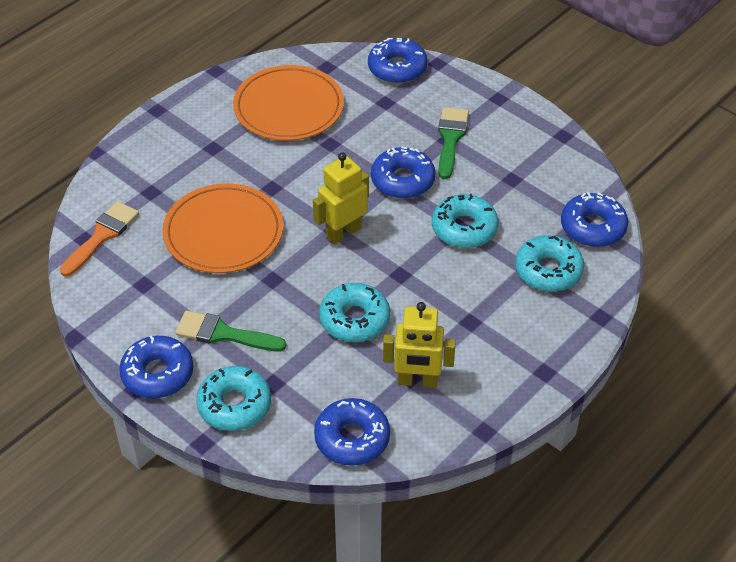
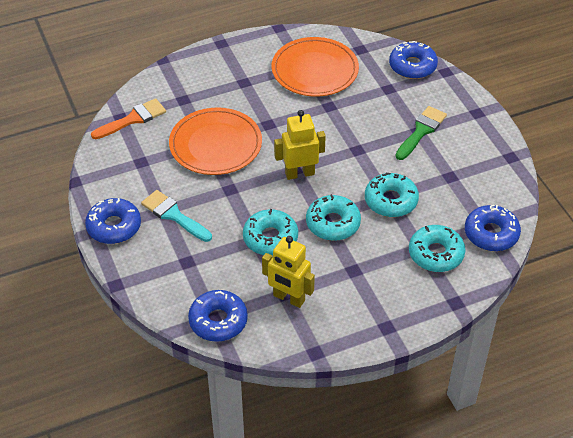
camera: 25 degrees right, 0 degrees up
(223, 334) = (174, 215): green brush -> turquoise brush
(234, 405) = (152, 267): turquoise donut -> turquoise donut (333, 223)
(402, 180) = (366, 150): blue donut -> none

